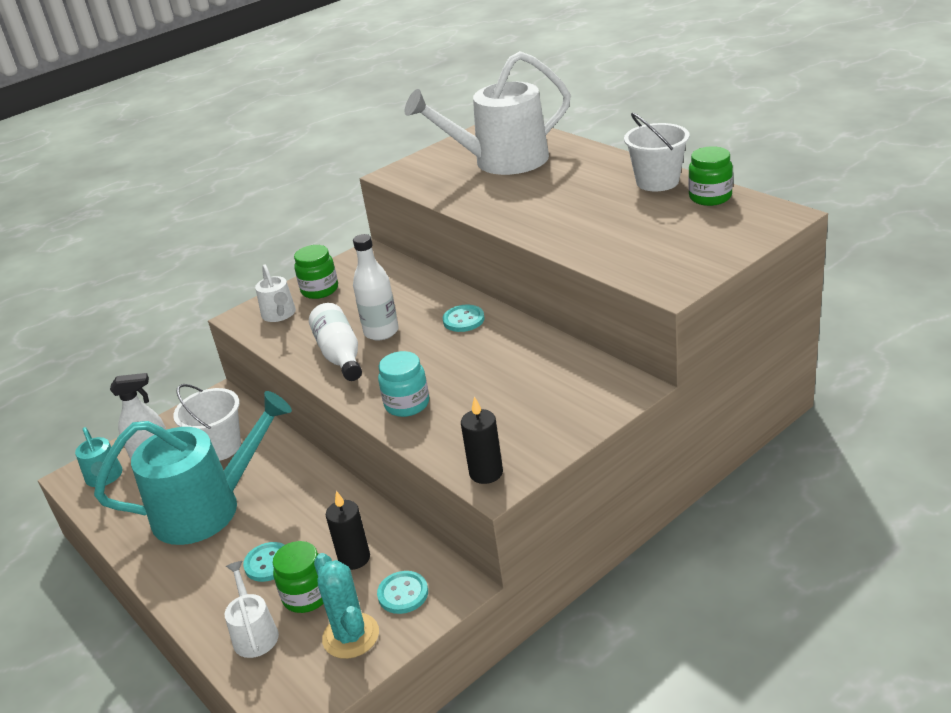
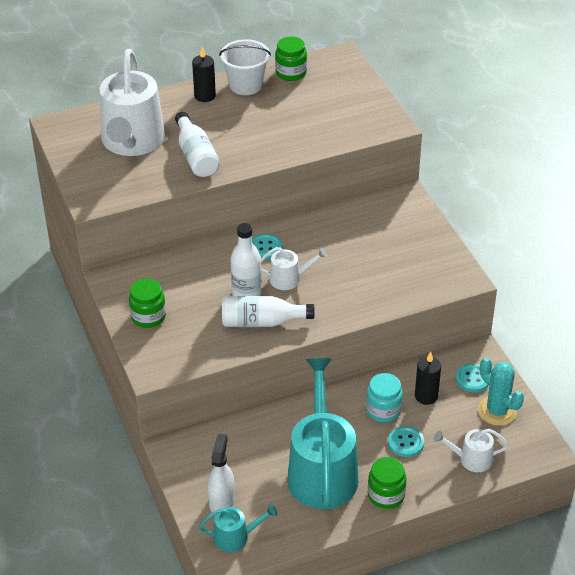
camera: 75 degrees left, 10 degrees up
(219, 447) = (245, 455): white bucket -> none
(279, 314) = (168, 347): white watering can -> white watering can (289, 279)
(307, 596) = (449, 427): green jar -> green jar (386, 495)
(351, 636) = (497, 411): turquoise cactus -> turquoise cactus turned 60 degrees clockwise
(407, 404) = (353, 299): turquoise jar -> turquoise jar (383, 410)
(486, 473) = (452, 280): black candle -> black candle (205, 96)
(504, 196) = (196, 156): none -> white bottle

